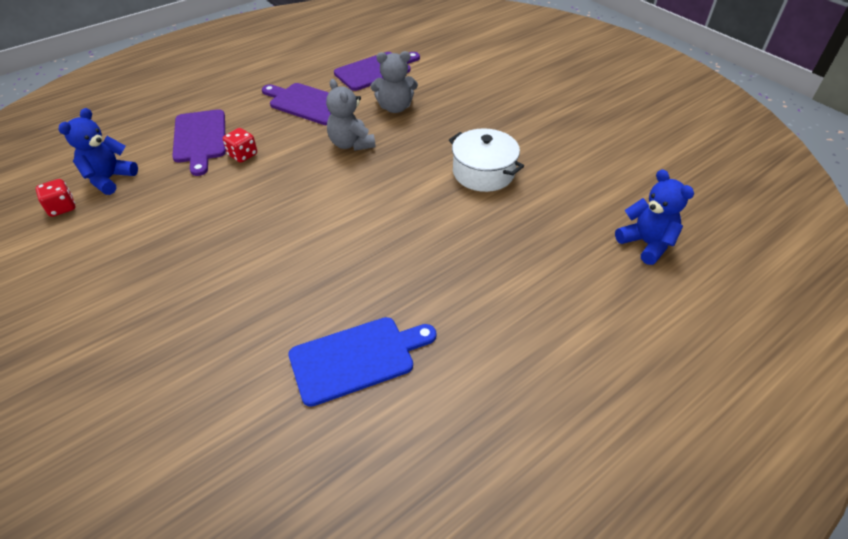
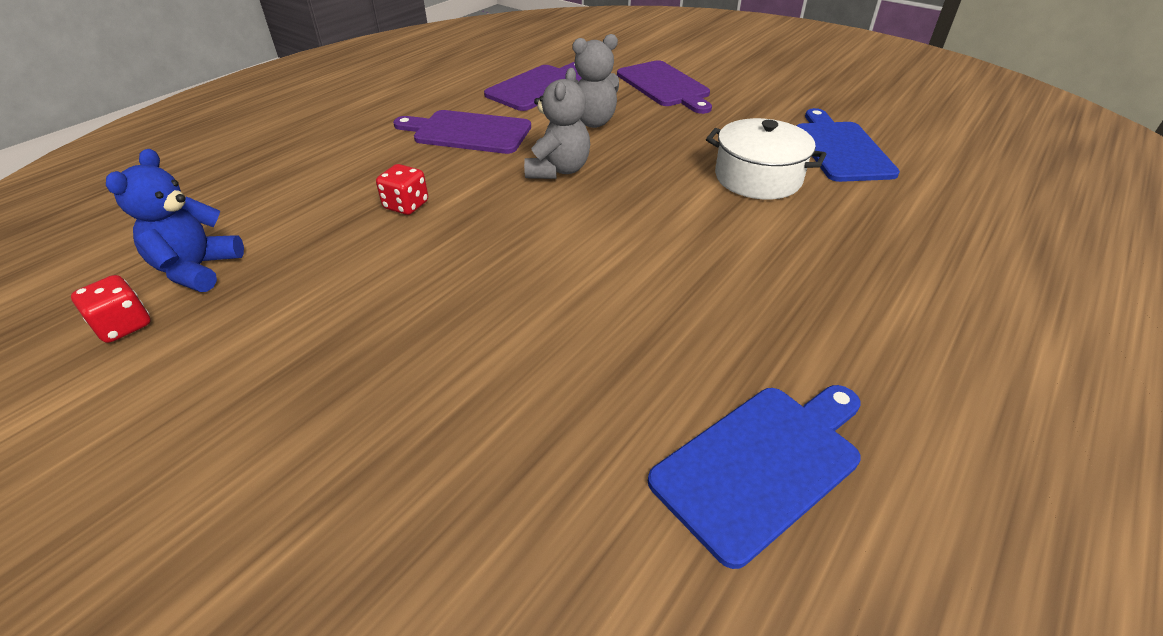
camera: 15 degrees left, 5 degrees down
(200, 139) = (328, 194): purple cutting board -> purple cutting board (664, 86)
(351, 144) = (558, 170): grey teddy bear -> grey teddy bear turned 120 degrees counterclockwise
(561, 158) = (840, 149): none -> blue cutting board
(646, 244) = (1022, 226): blue teddy bear -> none

